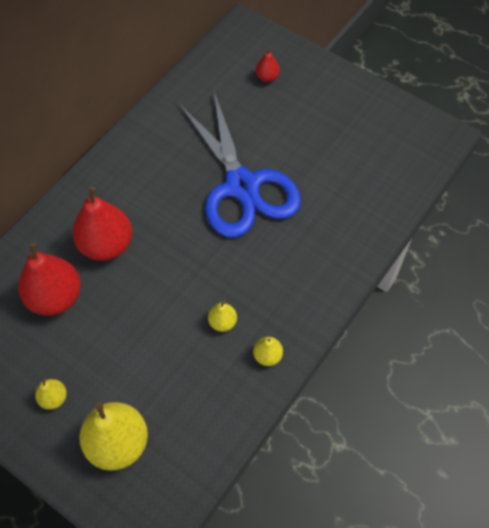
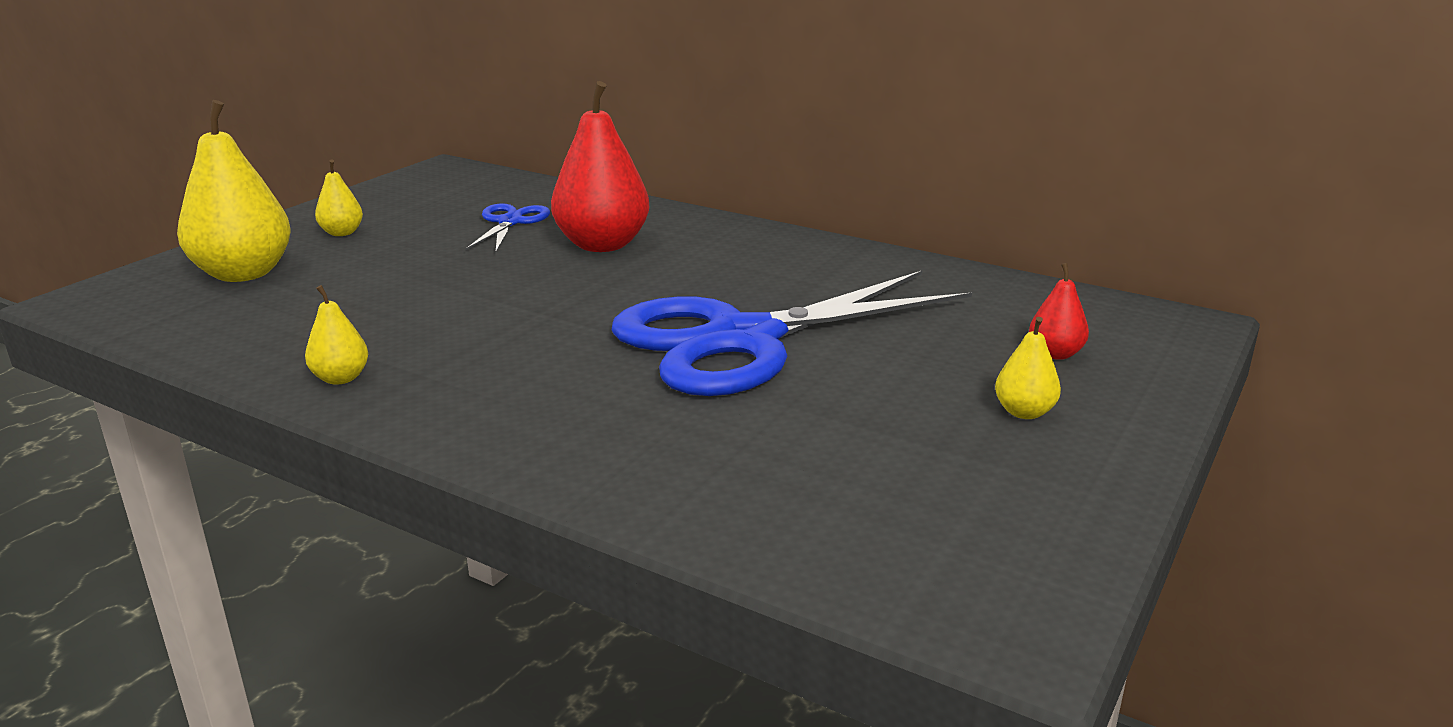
camera: 85 degrees right, 35 degrees down
(55, 297) = (510, 222): red pear -> blue scissors
(222, 322) = (429, 336): yellow pear -> yellow pear (1024, 412)

